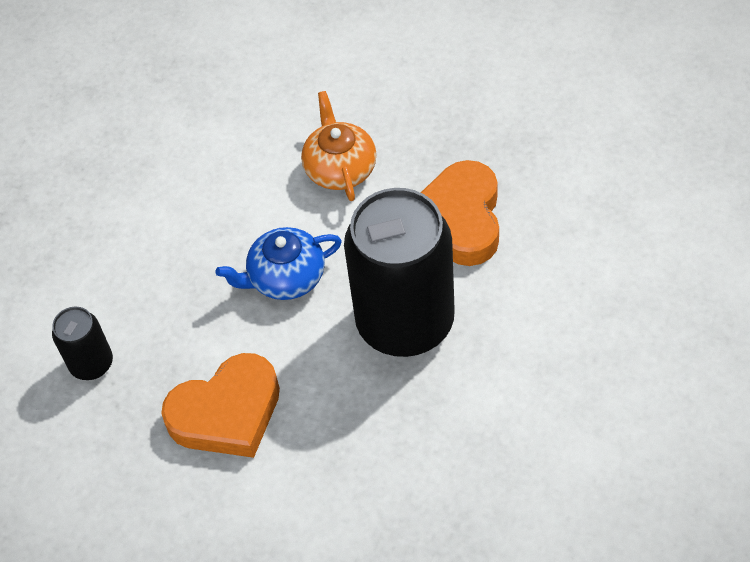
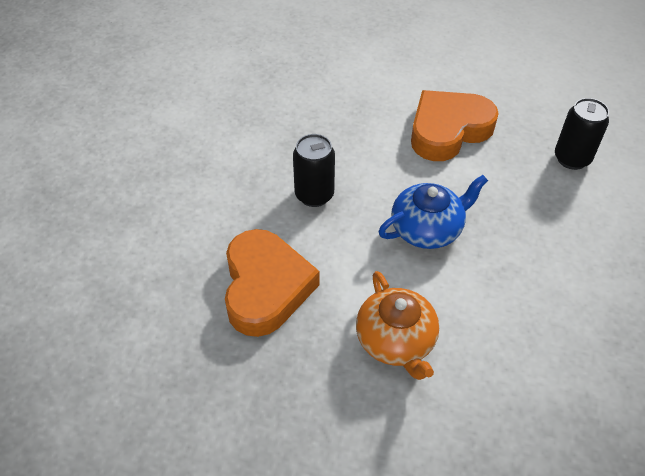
camera: 170 degrees right, 5 degrees down
(405, 323) = (314, 195): black can -> black can, size x0.46

